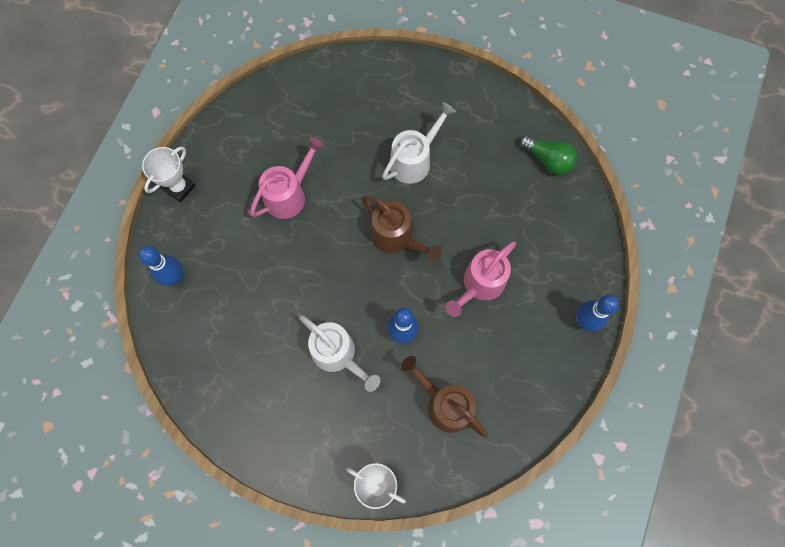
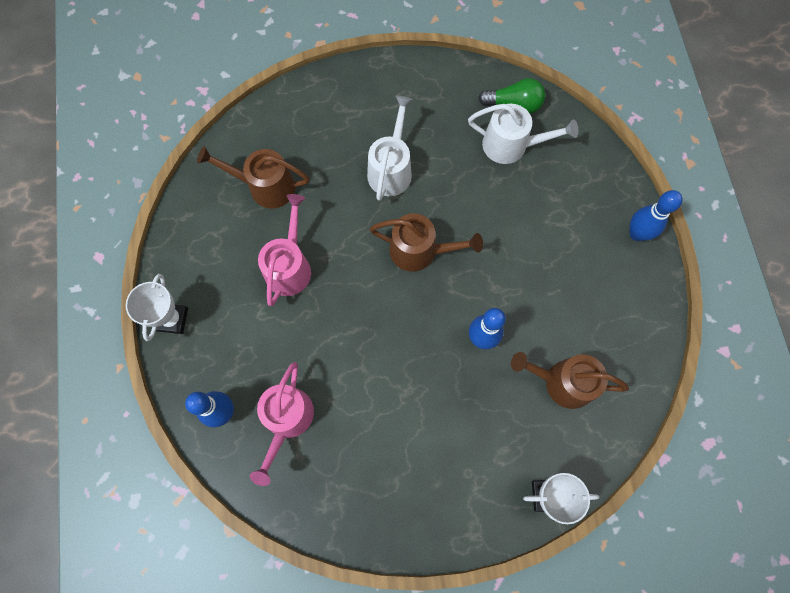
camera: 30 degrees left, 0 degrees up
(308, 122) = (265, 186): none -> brown watering can
(338, 354) = (434, 394): white watering can -> white watering can (511, 145)
(480, 284) = (524, 252): pink watering can -> pink watering can (287, 420)

